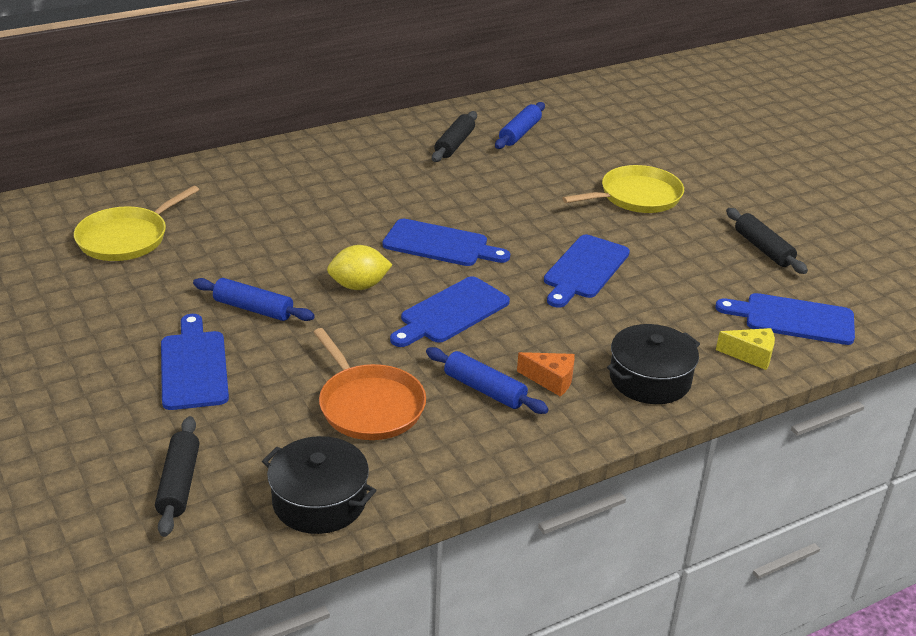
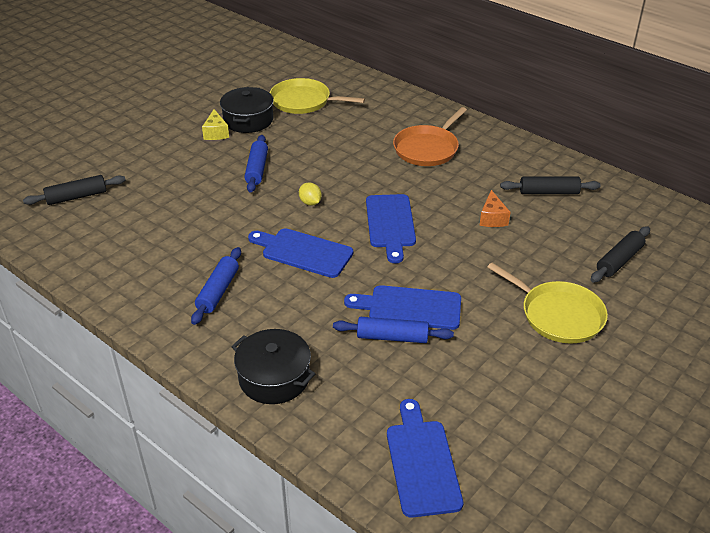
camera: 70 degrees right, 5 degrees up
(193, 366) = (185, 167): blue cutting board -> none
(319, 501) = (77, 251): black pot -> black pot (248, 120)
(359, 286) = (310, 202): yellow lemon -> yellow lemon, size x0.65
(369, 405) = (177, 244): orange pan -> orange pan (427, 148)
(520, 133) = (604, 221): blue rolling pin -> blue rolling pin (392, 337)
(551, 380) = (245, 322): orange cheese -> orange cheese (492, 218)
(751, 355) = (343, 439): yellow cheese -> yellow cheese (216, 133)
(763, 249) = (535, 422): black rolling pin -> black rolling pin (619, 260)

